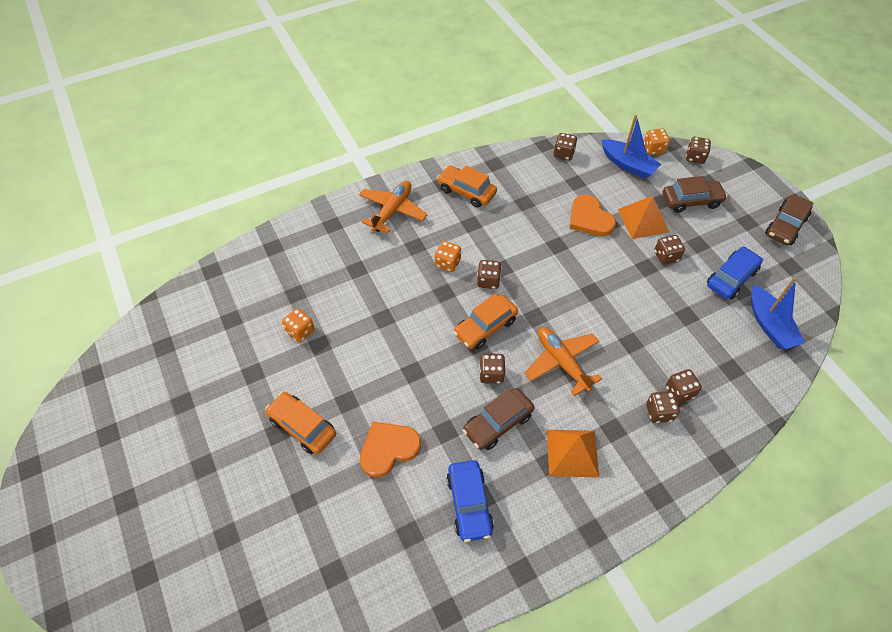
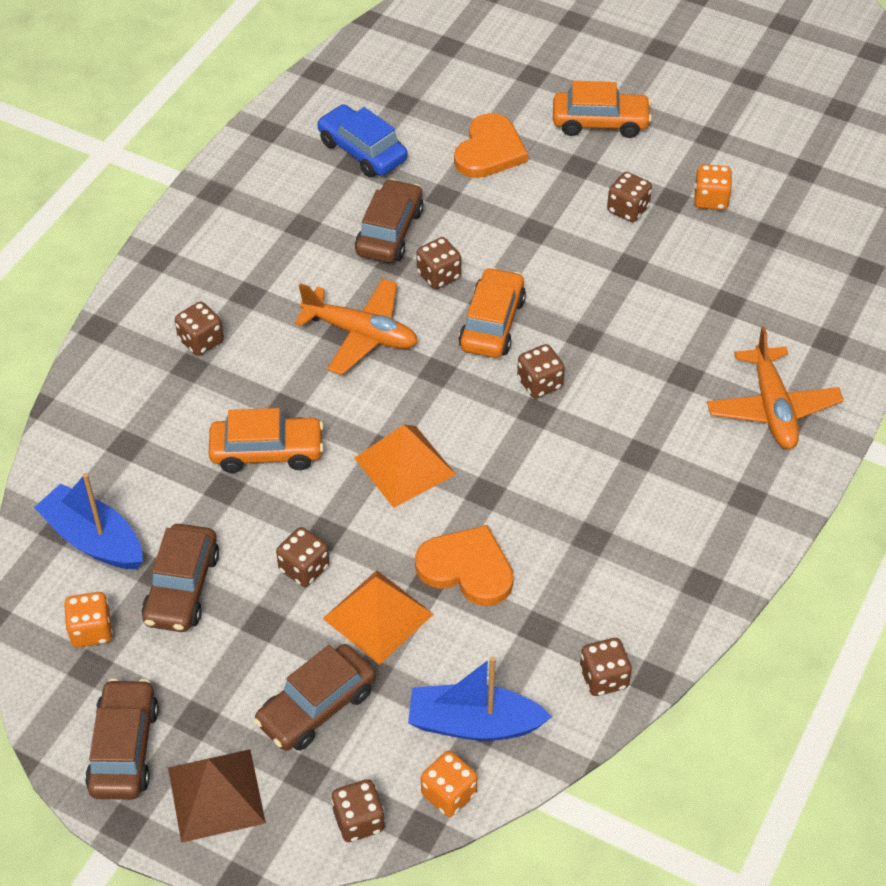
camera: 145 degrees right, 5 degrees down
(448, 263) = (617, 377): orange dice -> orange dice (91, 631)
(466, 191) = (697, 503): orange car -> orange car (267, 452)
(572, 453) = (282, 247): orange pyramid -> orange pyramid (404, 466)
(679, 392) = (186, 378): brown dice -> brown dice (628, 209)
(731, 278) = (182, 588): blue car -> brown car
(750, 192) = (216, 795): none -> brown pyramid

